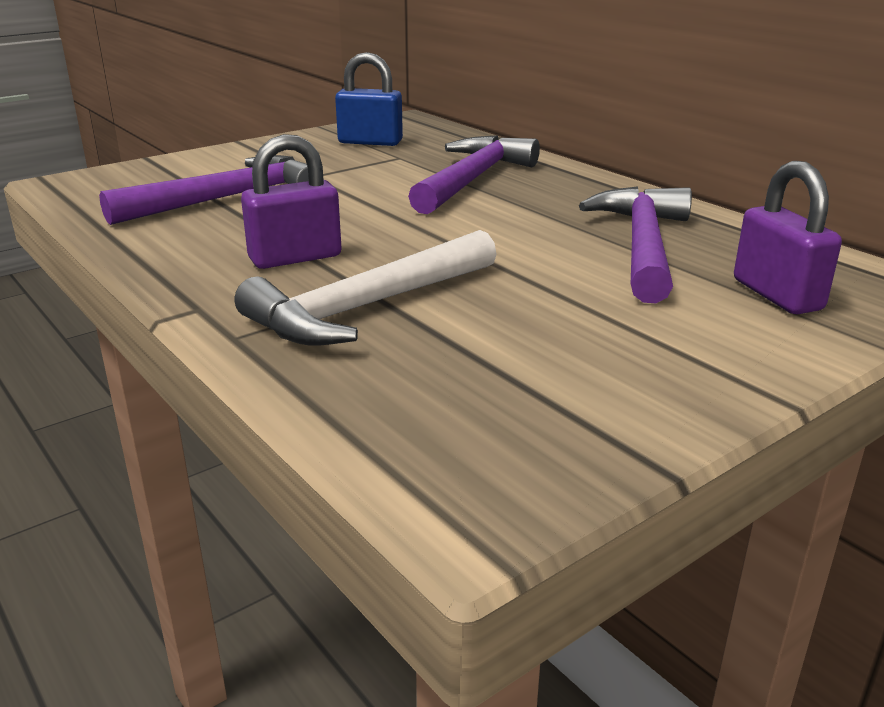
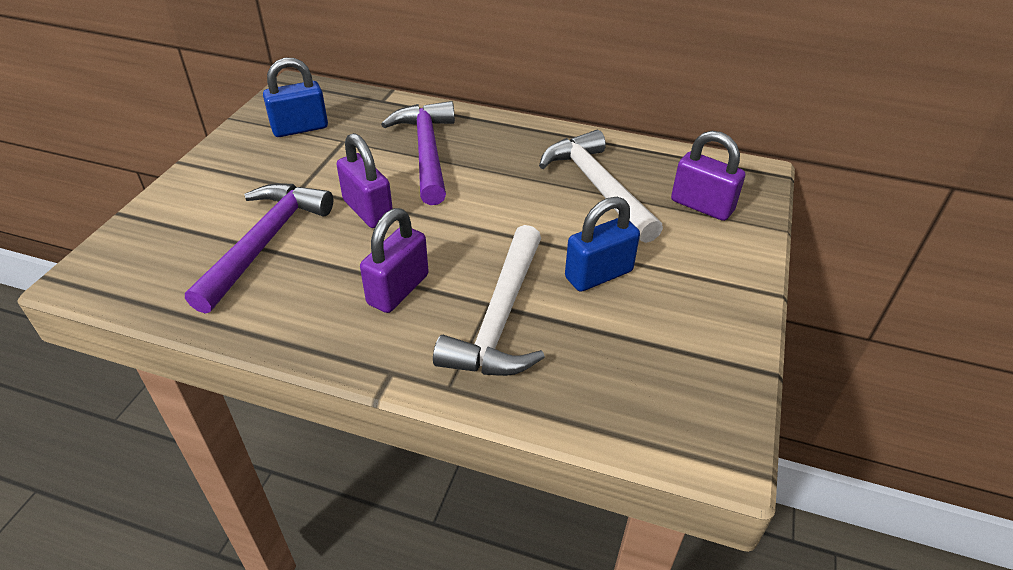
camera: 35 degrees left, 15 degrees up
(351, 202) = (368, 210): none -> purple padlock
(538, 310) = (598, 275): none -> blue padlock
(642, 246) = (598, 187): purple hammer -> white hammer

